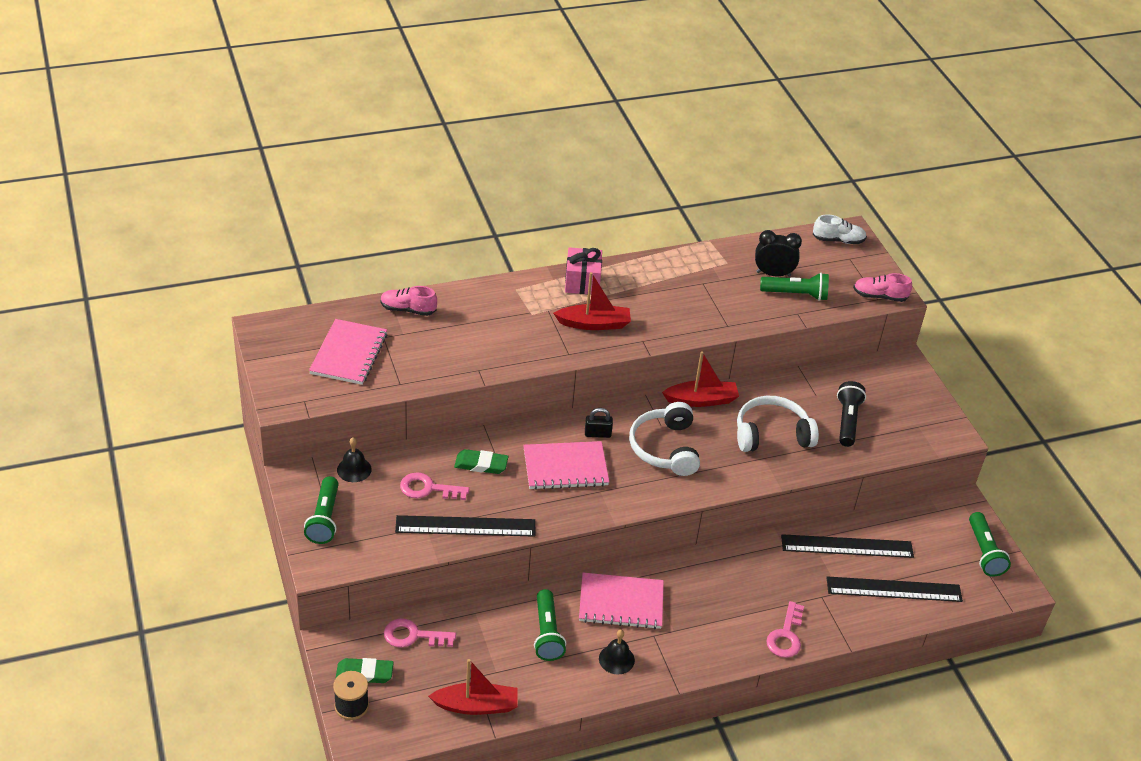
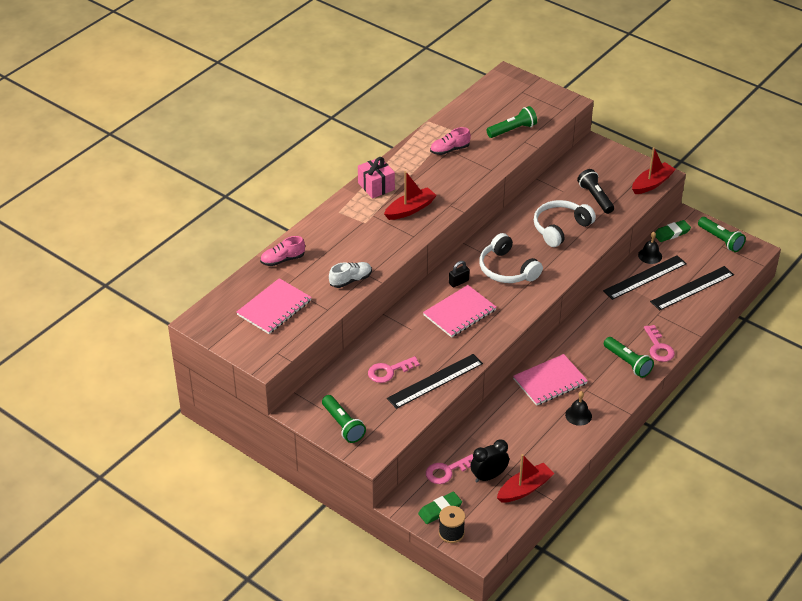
camera: 30 degrees left, 0 degrees up
(349, 354) = (274, 308): pink notebook -> pink notebook turned 60 degrees clockwise
(354, 469) = (330, 385): black bell -> black bell (650, 255)
(481, 464) = (406, 339): green eraser -> green eraser (671, 233)
(547, 633) = (524, 424): green flashlight -> green flashlight (627, 363)
(701, 400) = (500, 229): red boat -> red boat (652, 183)
(773, 274) = (487, 123): black clock -> black clock (488, 476)
(838, 240) = (504, 83): white shoe -> white shoe (350, 280)
(879, 296) = (561, 107): pink shoe -> pink shoe (449, 150)

